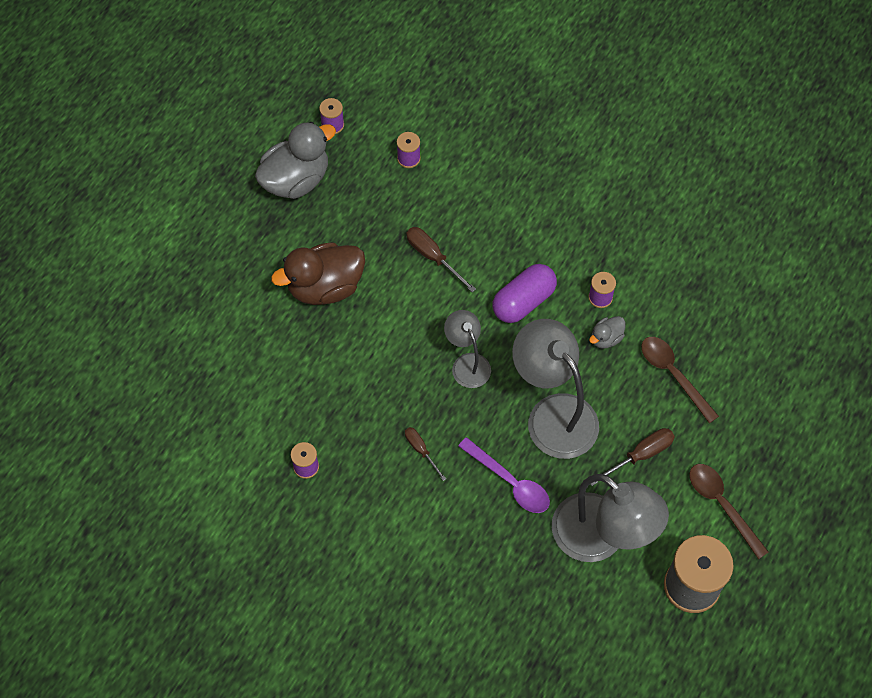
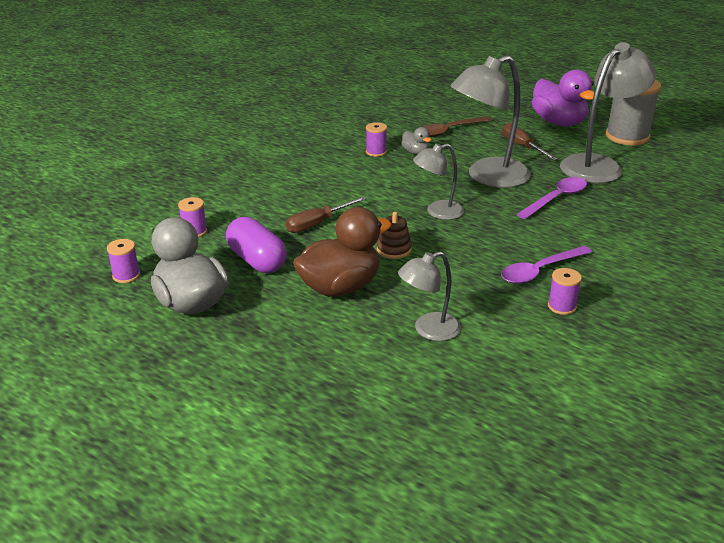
camera: 85 degrees left, 30 degrees down
(266, 358) = (428, 330): none -> grey lamp
(325, 287) = (340, 287): brown duck -> brown duck turned 105 degrees counterclockwise
(363, 453) = (540, 271): none -> purple spoon
(391, 326) = (394, 249): none -> brown stacking toy
(421, 450) = (532, 239): brown screwdriver -> none
(523, 301) = (375, 183): purple capsule -> purple capsule (257, 260)
(722, 505) = (558, 122): brown spoon -> purple duck

